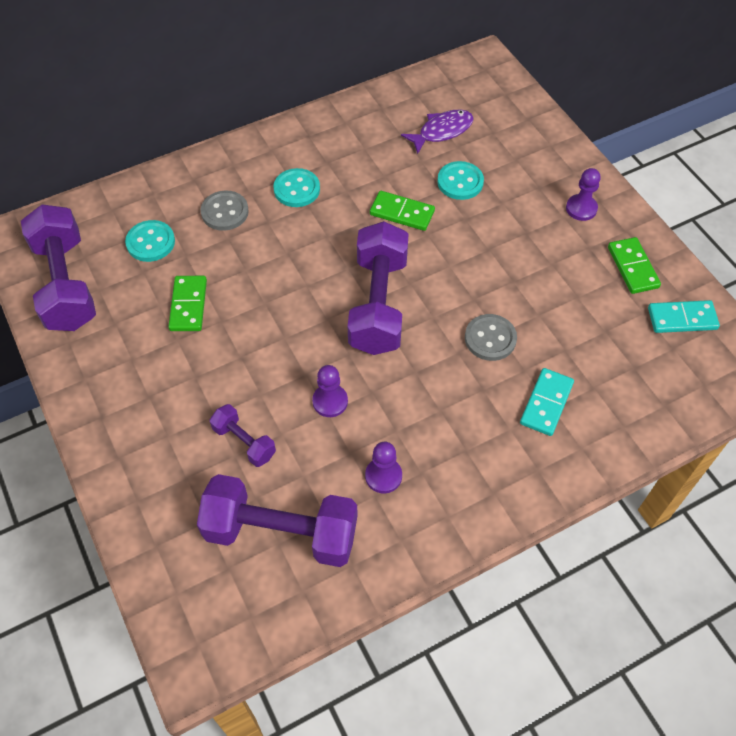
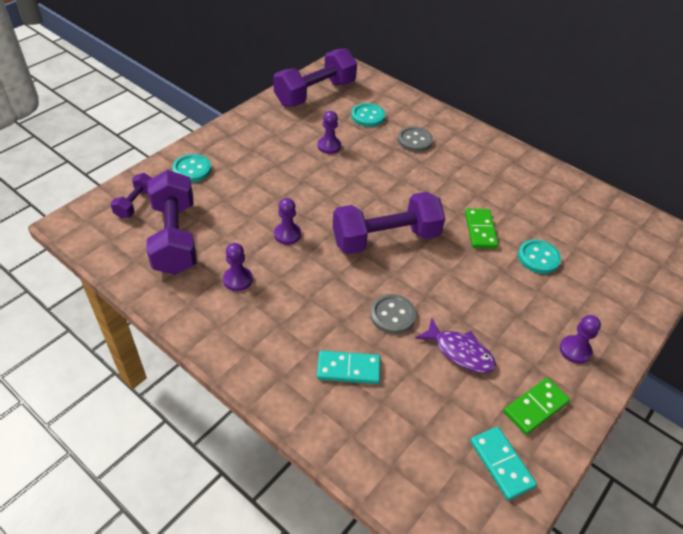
camera: 65 degrees right, 10 degrees down
(188, 305) = (329, 146): green domino -> purple pawn
(244, 442) = (236, 201): purple dumbbell -> purple dumbbell (135, 203)
(297, 189) = (460, 168): turquoise button -> turquoise button (192, 169)
(442, 131) = (582, 233): purple fish -> purple fish (460, 352)

